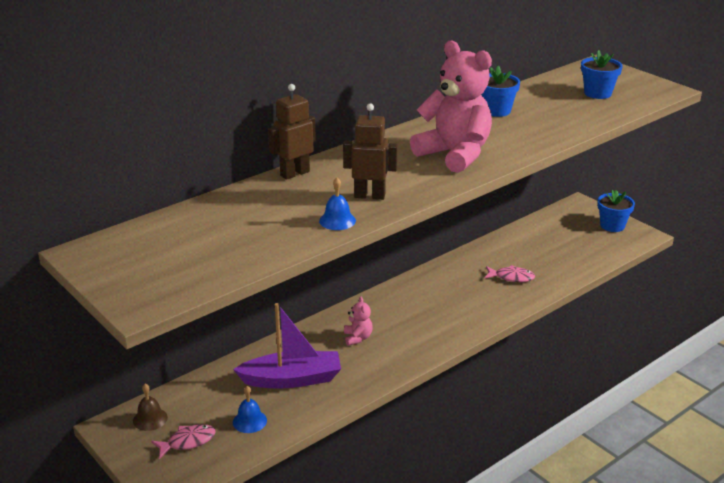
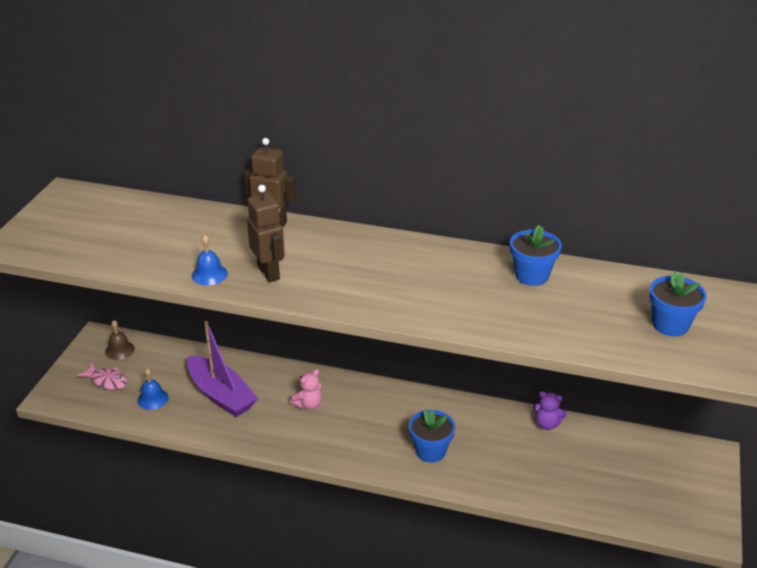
camera: 55 degrees right, 5 degrees up
(454, 154) = (400, 287): pink teddy bear -> none
(493, 246) = (547, 424): none -> purple teddy bear
(511, 277) = (504, 460): pink fish -> none
(612, 226) = (698, 498): blue flower pot -> blue flower pot (430, 451)

